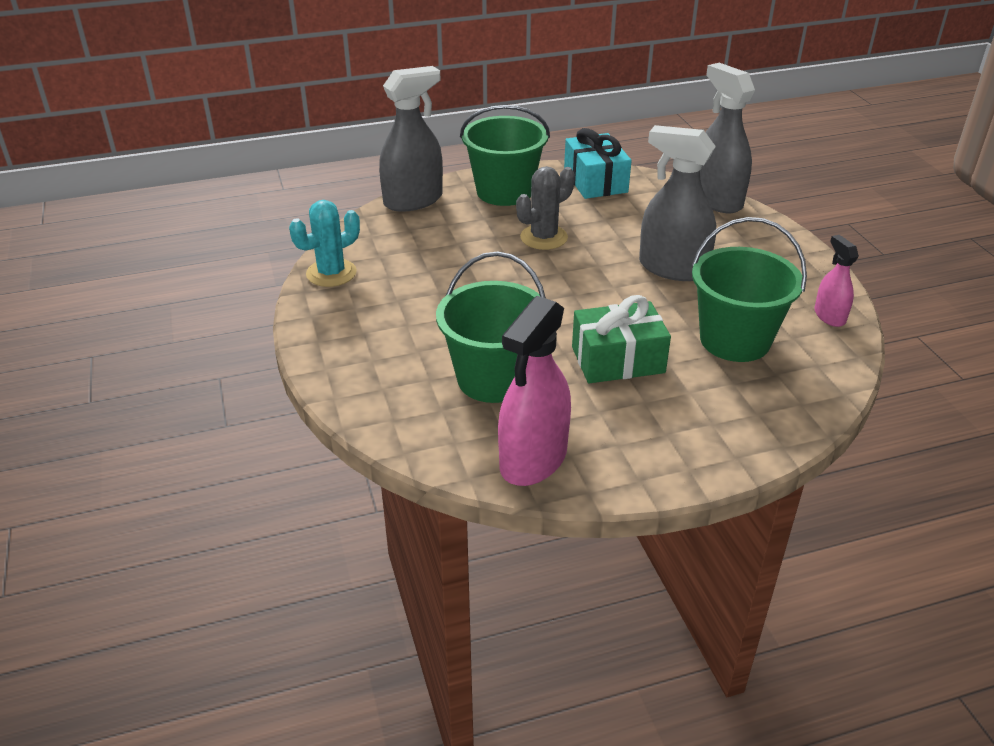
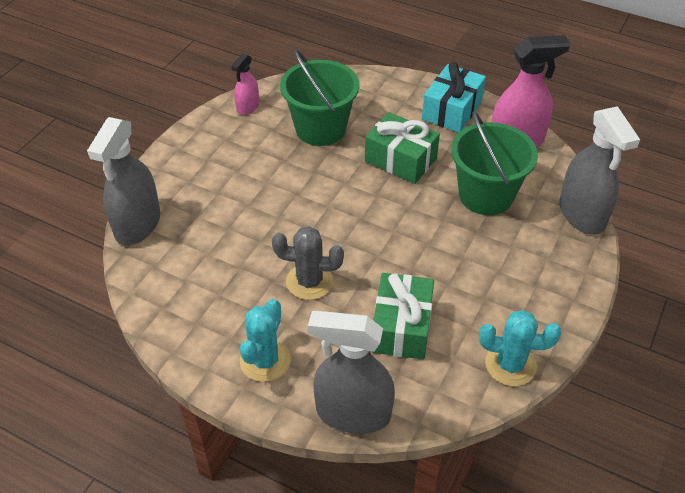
camera: 135 degrees left, 10 degrees up
(439, 250) = (401, 327): none -> green gift
(504, 192) = (265, 360): green bucket -> turquoise cactus
(595, 181) = (179, 314): turquoise gift -> turquoise gift (452, 110)
(672, 268) = (270, 193): grey spray bottle -> grey spray bottle (582, 214)

